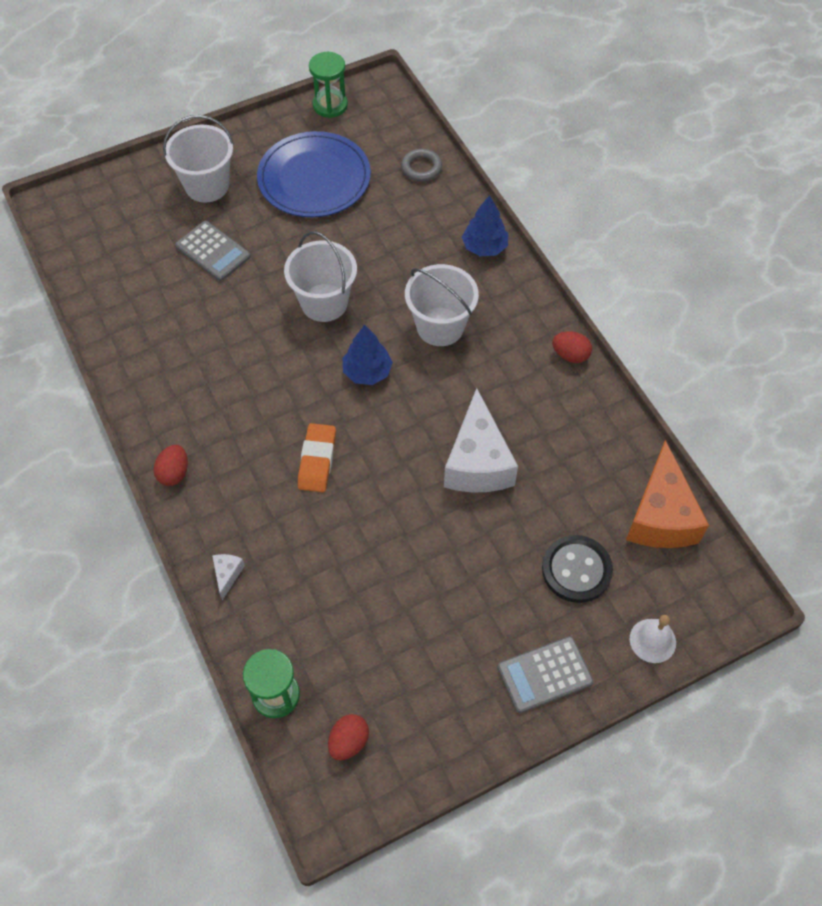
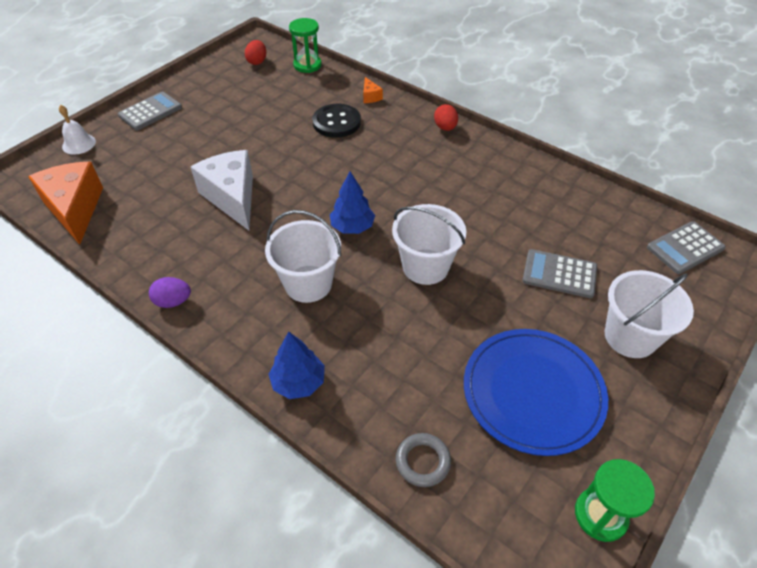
camera: 155 degrees right, 10 degrees down
(81, 232) = (685, 248): none -> grey calculator
(227, 575) = (370, 96): white cheese -> orange cheese
(317, 460) = (354, 162): orange eraser -> none
(570, 355) = (173, 301): red egg -> purple egg
(576, 570) = (138, 161): black button -> black button (336, 122)

